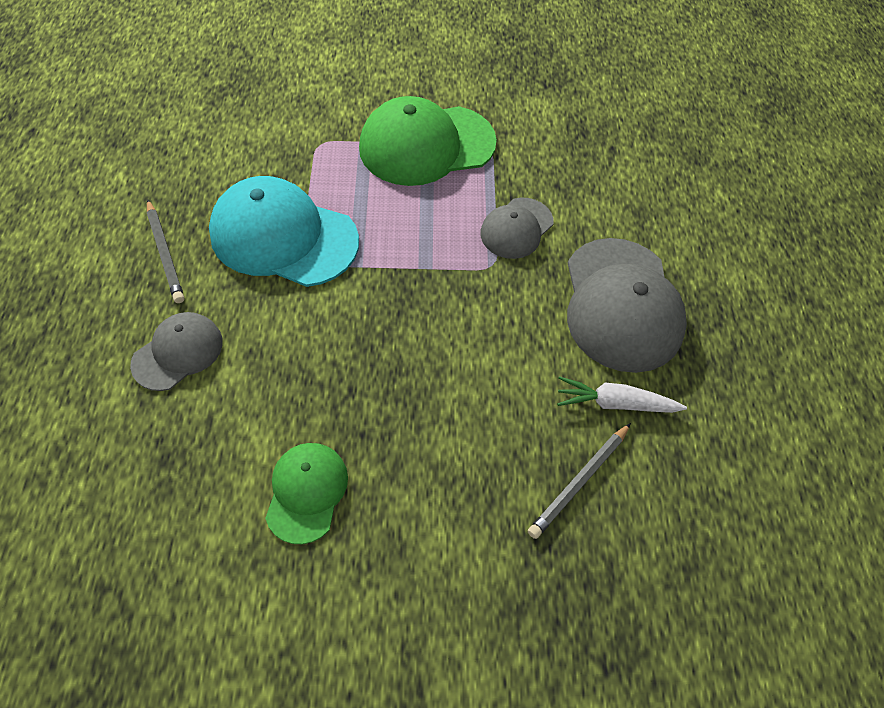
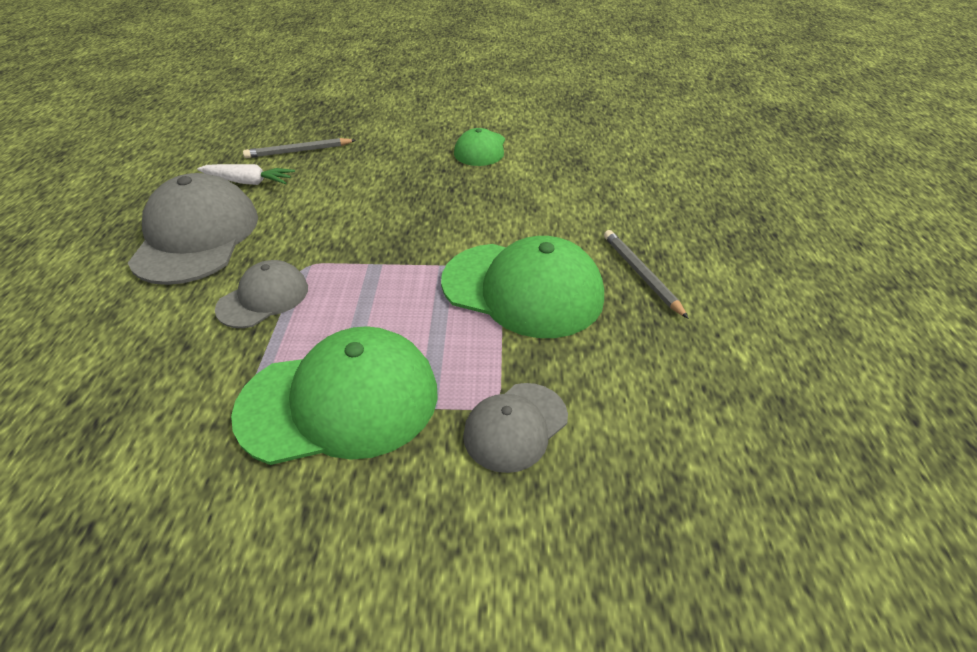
camera: 175 degrees left, 15 degrees down
(178, 352) = (594, 208): grey cap -> grey cap (515, 426)
(283, 237) = (522, 289): turquoise cap -> green cap
(579, 482) = (298, 151): grey pencil -> grey pencil turned 150 degrees counterclockwise

